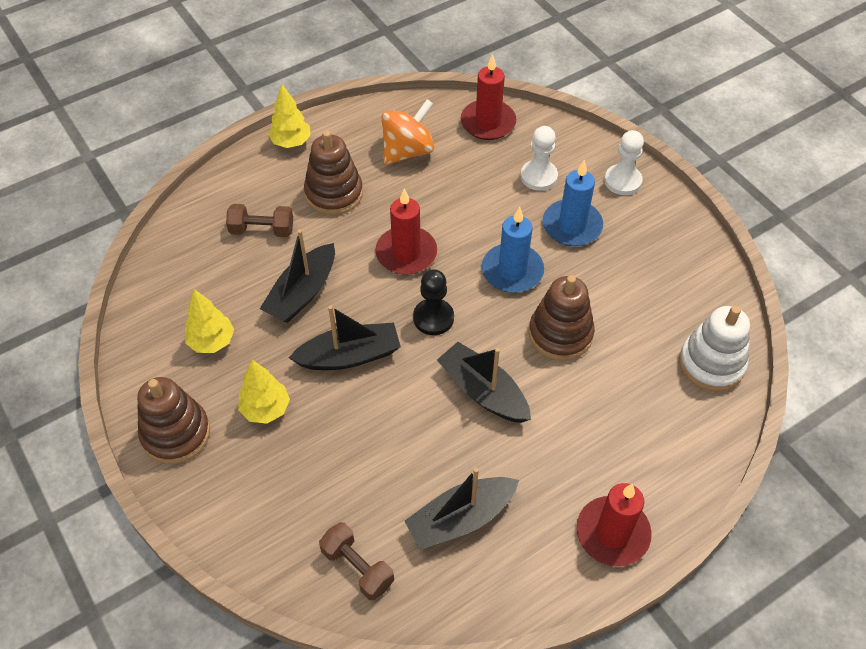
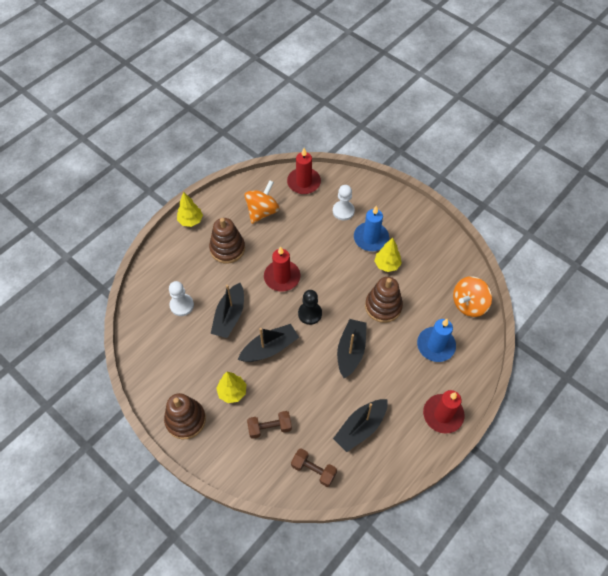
camera: 15 degrees left, 5 degrees up
(212, 342) = (187, 359): yellow tree -> yellow tree (387, 265)
(262, 230) = (192, 282): brown dumbbell -> brown dumbbell (269, 427)
(483, 391) = (351, 351): black boat -> black boat turned 75 degrees clockwise
(512, 271) = (345, 274): blue candle -> blue candle (435, 345)
(622, 181) = (391, 203): white pawn -> white pawn (182, 305)
(711, 364) = (469, 304): white stacking toy -> orange spinning top

